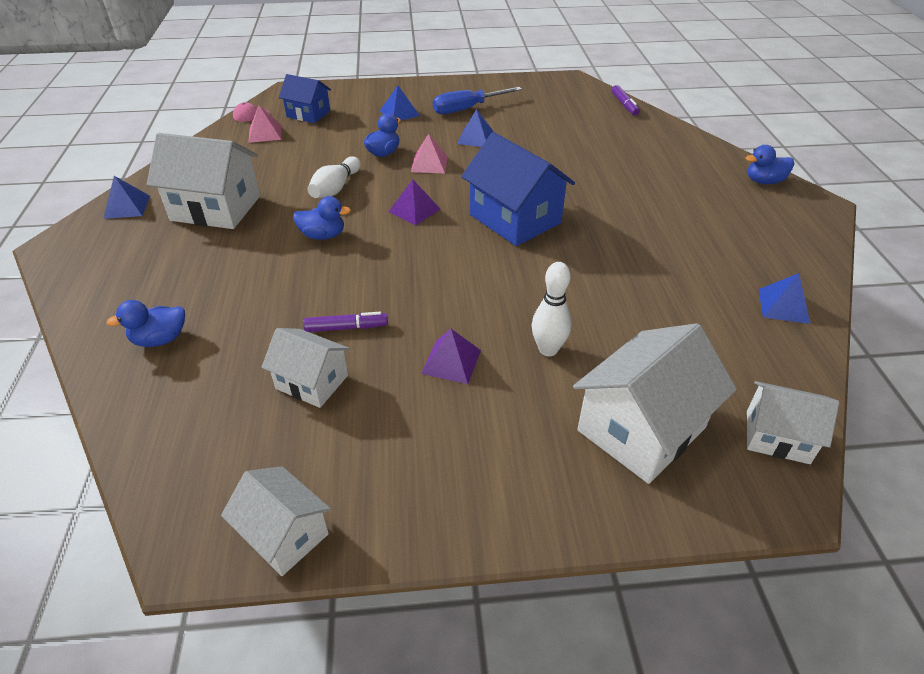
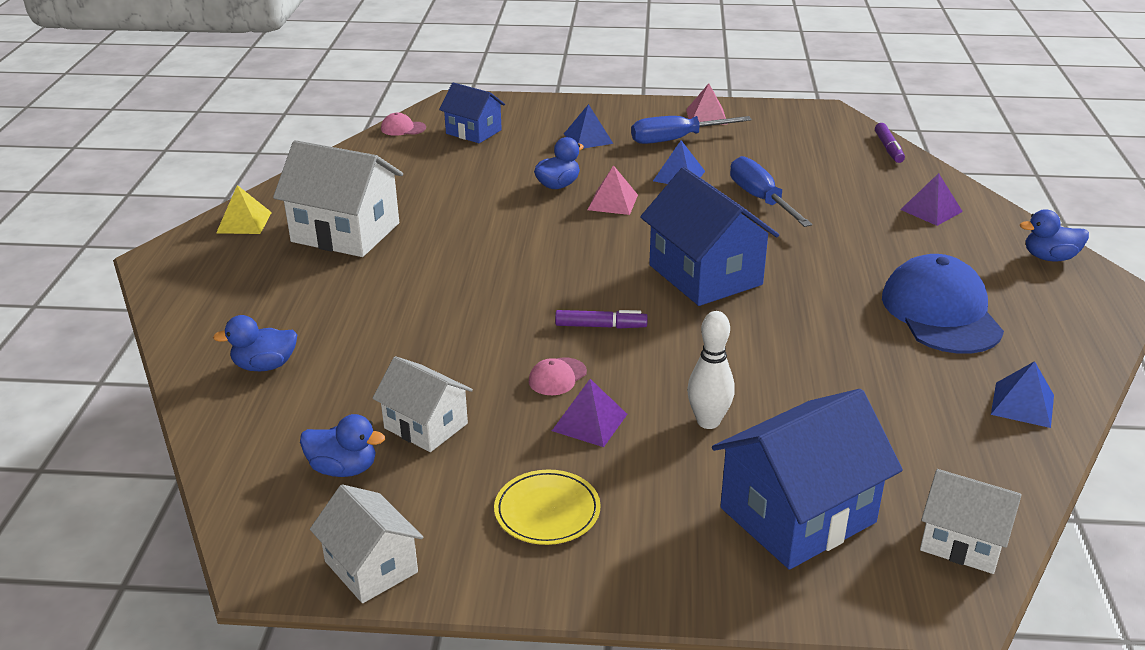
camera: 10 degrees right, 10 degrees down
(127, 207) = (244, 222): blue pyramid -> yellow pyramid
(265, 133) = (416, 151): pink pyramid -> pink pyramid (706, 116)
(323, 235) = (466, 273): blue duck -> blue duck (343, 468)
(335, 188) = (491, 221): white bowling pin -> none
(346, 328) = (475, 375): purple marker -> purple marker (600, 326)
(414, 210) = (582, 254): purple pyramid -> purple pyramid (931, 210)
(416, 322) = (557, 377): none -> pink cap
(432, 453) = (547, 511): none -> yellow plate
(541, 152) = (760, 199): none -> blue screwdriver
(641, 429) = (797, 515): white house -> blue house
(700, 234) = (941, 312): none -> blue cap

